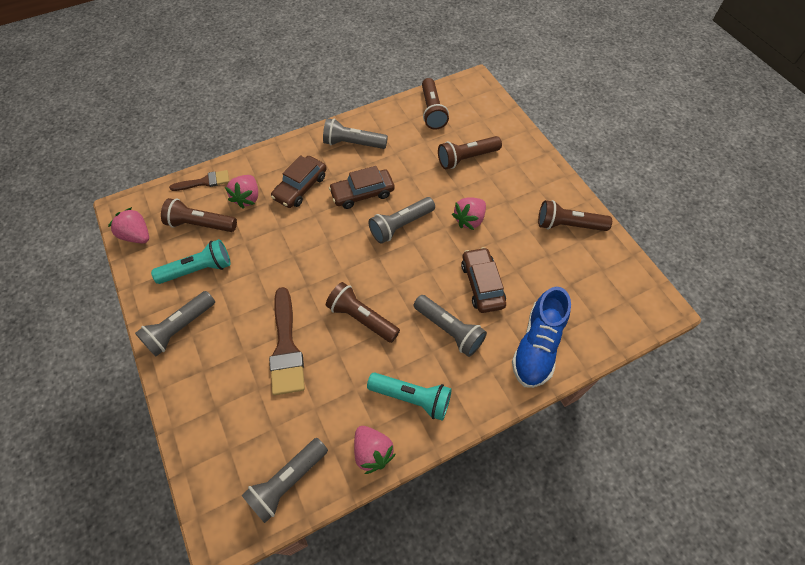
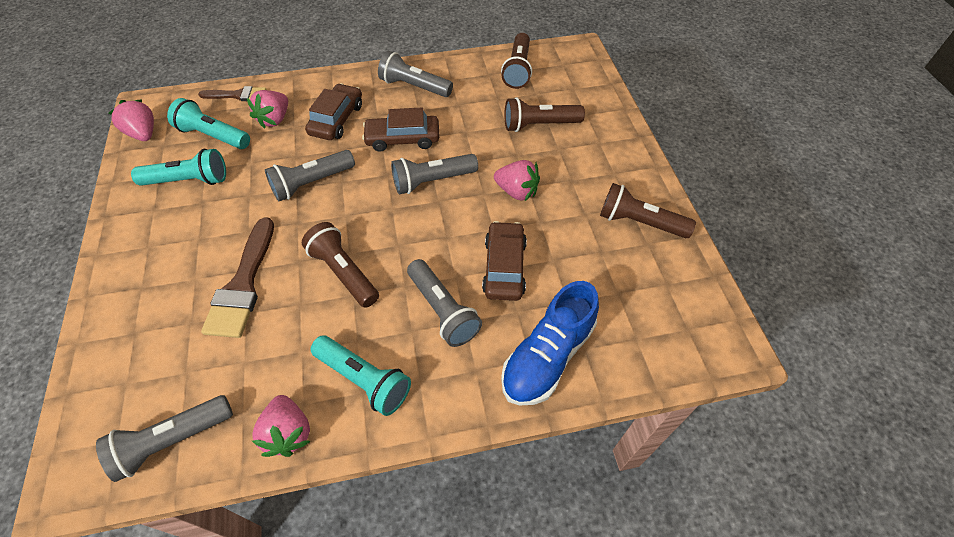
camera: 15 degrees right, 5 degrees down
(180, 328) = (139, 237): grey flashlight -> grey flashlight (311, 183)
(200, 224) = (213, 136): brown flashlight -> turquoise flashlight
(300, 187) = (337, 119): brown car -> brown car turned 150 degrees clockwise
(469, 220) = (516, 191): pink strawberry -> pink strawberry turned 120 degrees counterclockwise

